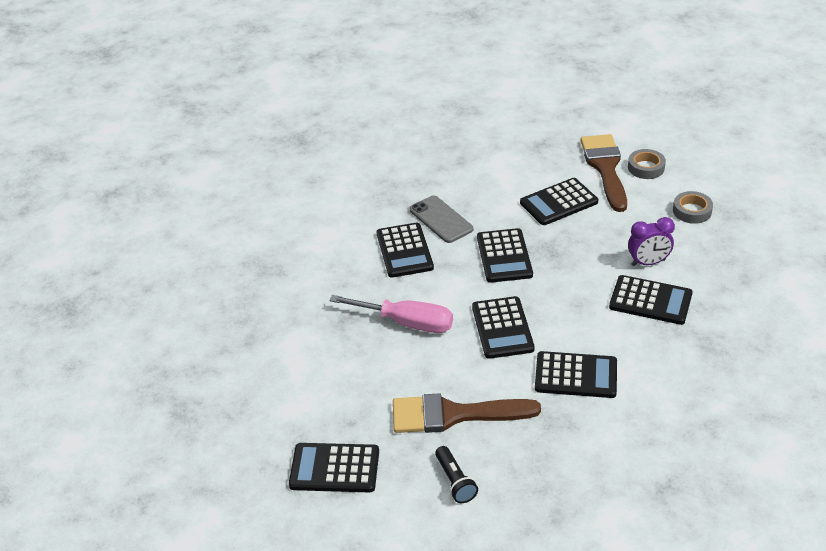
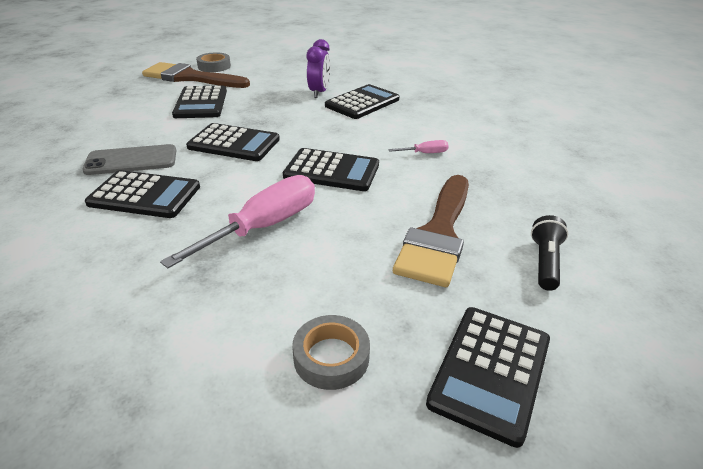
camera: 70 degrees left, 5 degrees down
(455, 481) = (545, 262): black flashlight -> black flashlight turned 75 degrees counterclockwise
(576, 375) = (425, 153): black calculator -> pink screwdriver
(692, 211) = (283, 66): grey tape -> grey tape (331, 357)

